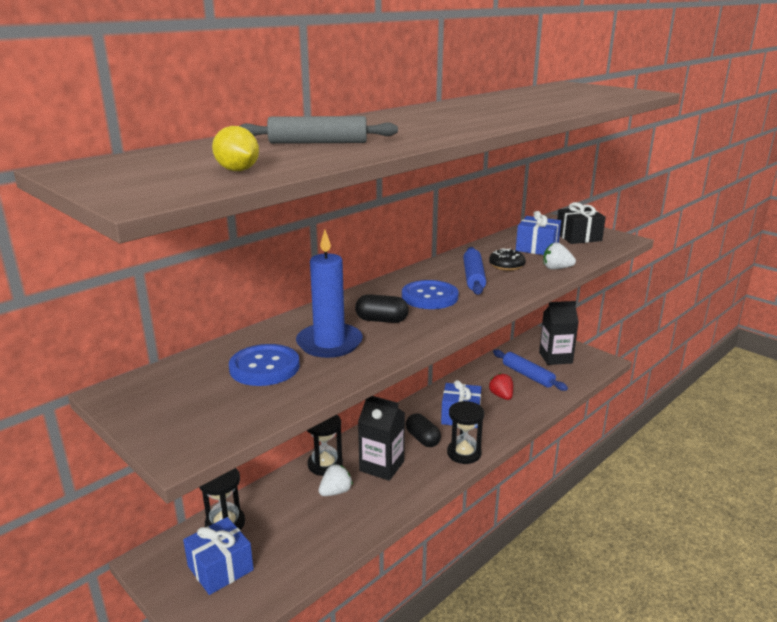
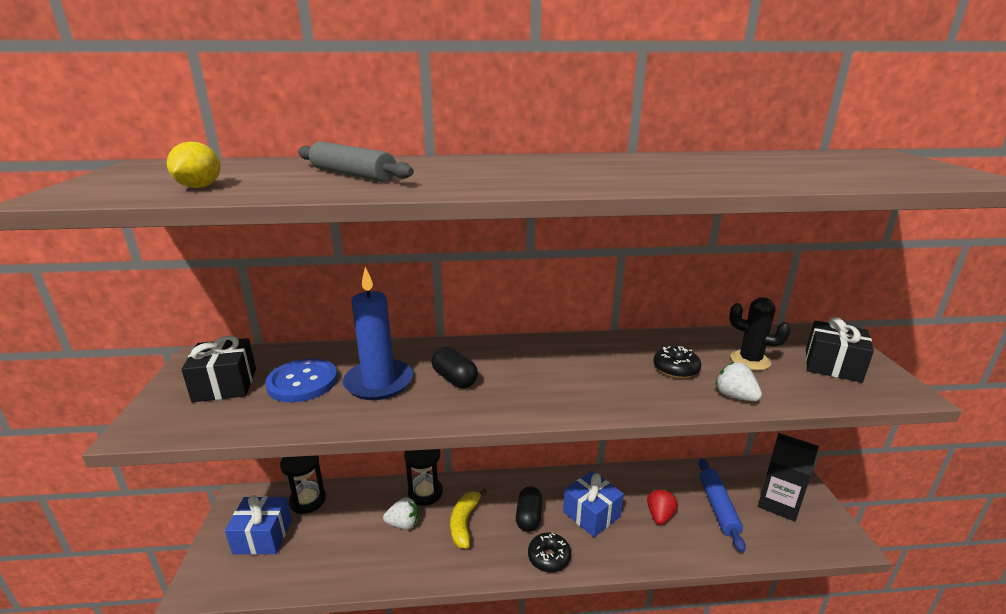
camera: 40 degrees right, 0 degrees up
(194, 396) = (225, 385): none -> black gift
(381, 466) = (464, 523): black carton -> yellow banana
(429, 297) = (537, 373): blue button -> none
(464, 453) = (549, 557): black hourglass -> black donut
(474, 277) = (616, 369): blue rolling pin -> none
(537, 248) = (750, 360): blue gift -> black cactus

